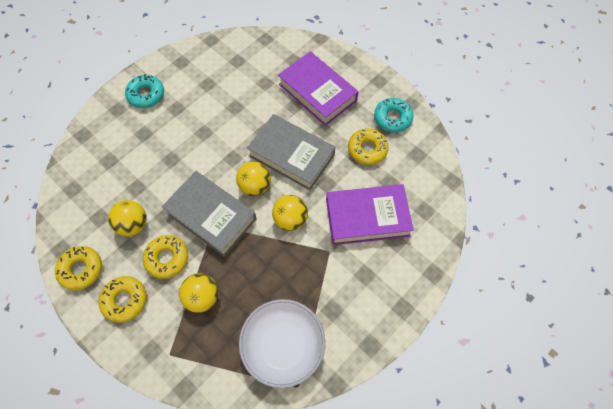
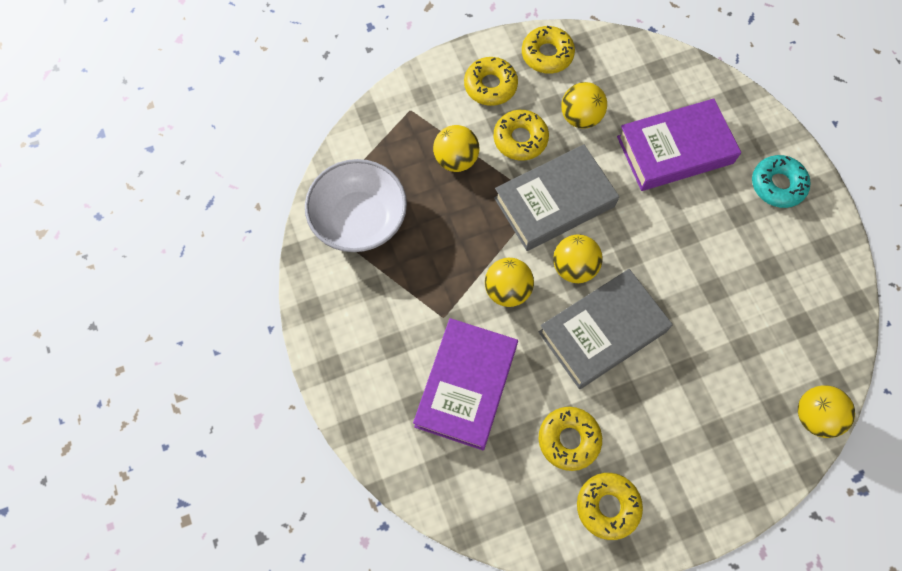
camera: 115 degrees right, 5 degrees up
(288, 43) = (814, 416): none -> yellow ball
(317, 92) = (699, 416): purple book -> purple book (675, 150)
(392, 118) = (607, 506): turquoise donut -> yellow donut

